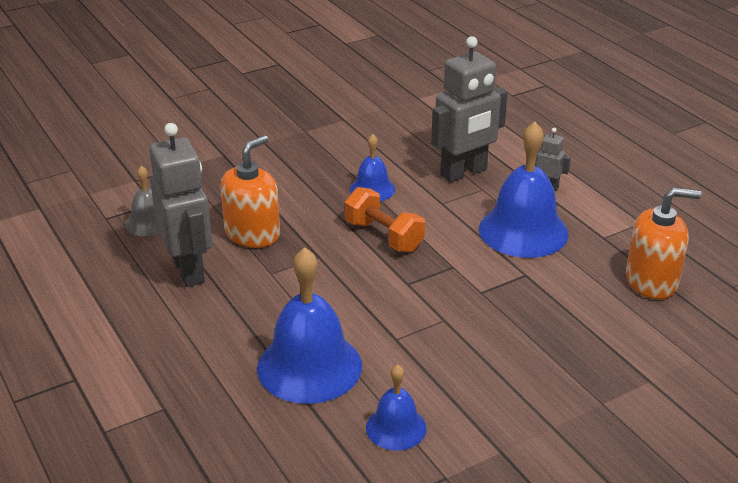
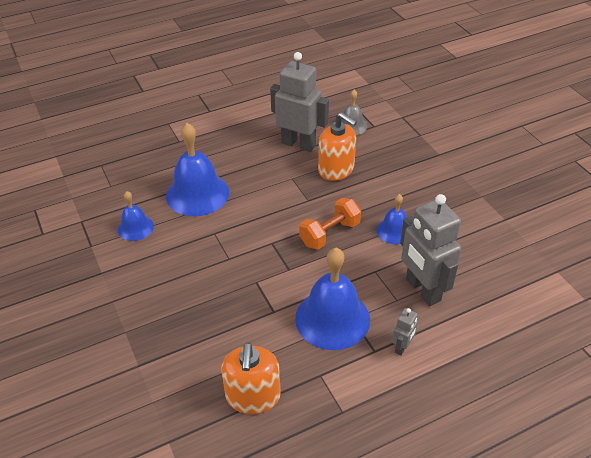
camera: 95 degrees right, 10 degrees up
(189, 270) = (298, 144): grey robot -> grey robot turned 135 degrees counterclockwise

